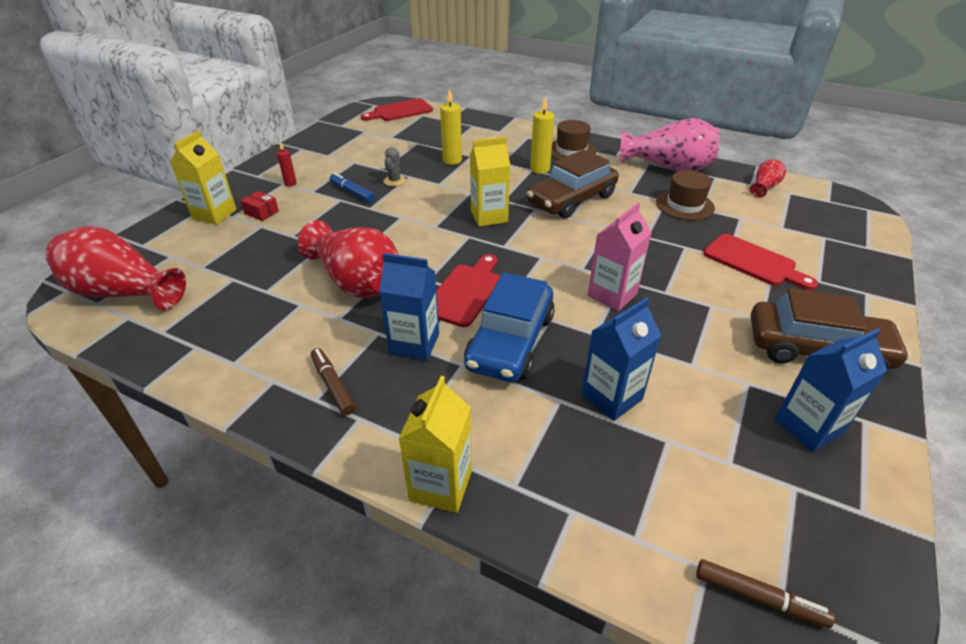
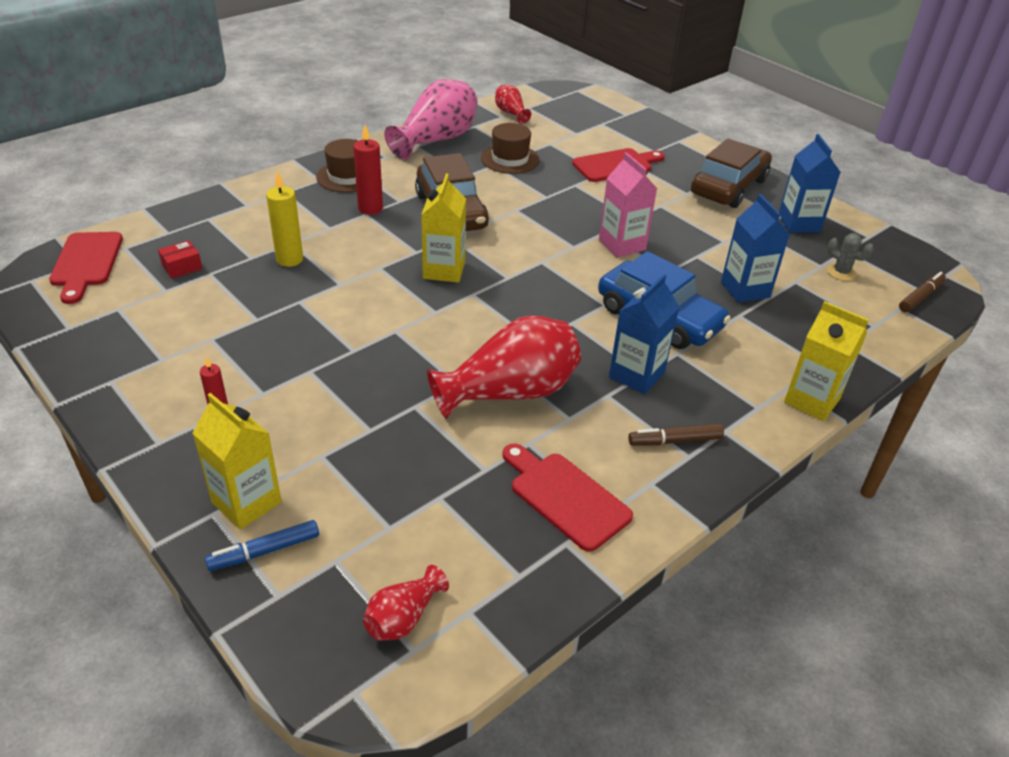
camera: 70 degrees left, 0 degrees up
(123, 293) = (403, 618): red vase -> red vase, size x0.49
(261, 212) = (283, 451): red box -> red box (182, 267)
(352, 192) = (299, 357): blue marker -> blue marker (264, 551)
(394, 181) = (301, 316): grey cactus -> grey cactus (841, 272)
(465, 292) = (572, 323): red cutting board -> red cutting board (565, 497)
(540, 169) = (370, 208): yellow candle -> red candle

